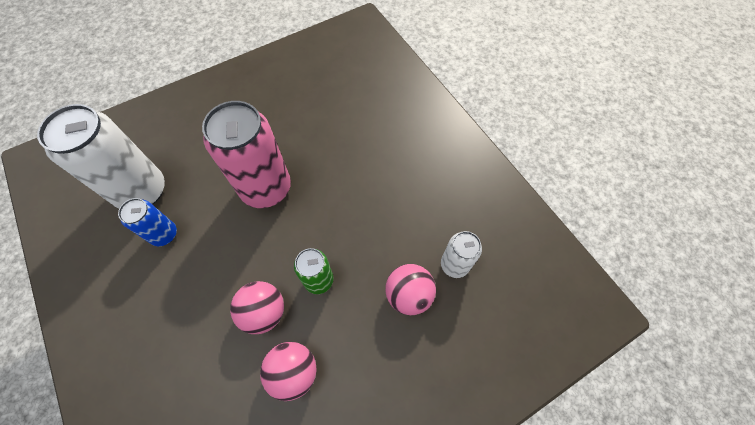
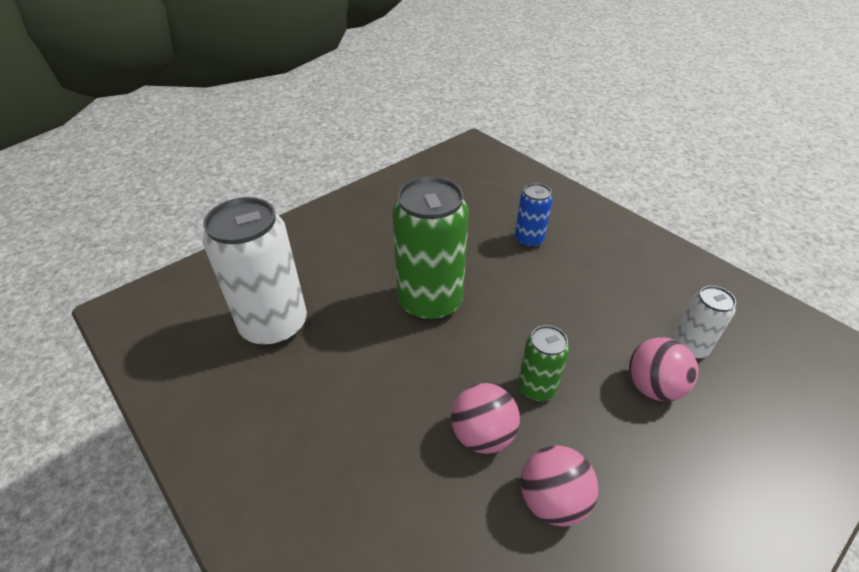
camera: 10 degrees left, 20 degrees down
(164, 234) = (318, 367): blue can -> blue can (529, 240)
(266, 188) = (430, 302): pink can -> green can

